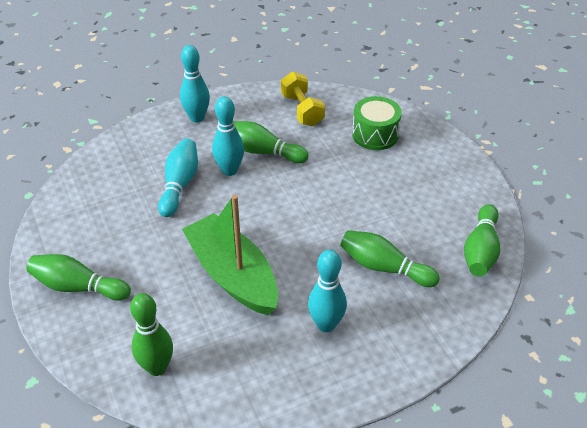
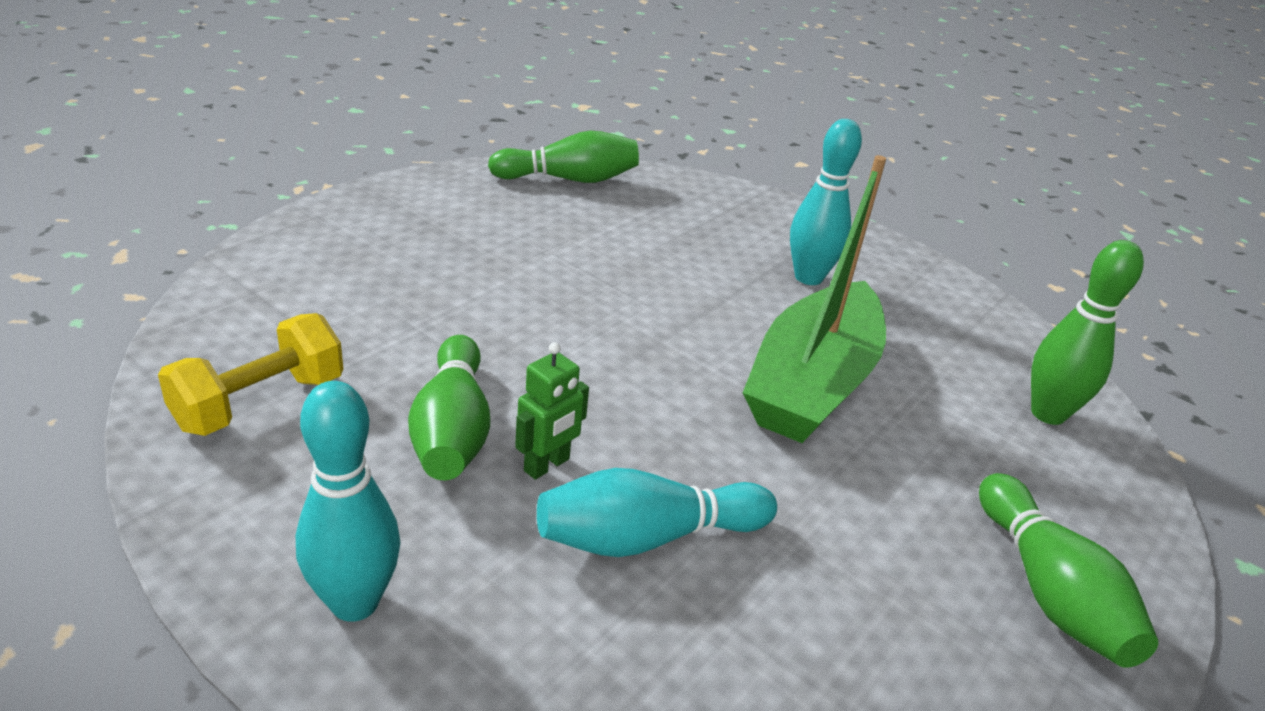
camera: 120 degrees left, 10 degrees down
(229, 170) = (547, 465): turquoise bowling pin -> green robot
(375, 134) = (326, 290): green drum -> none
(384, 267) = (664, 245): green bowling pin -> none

